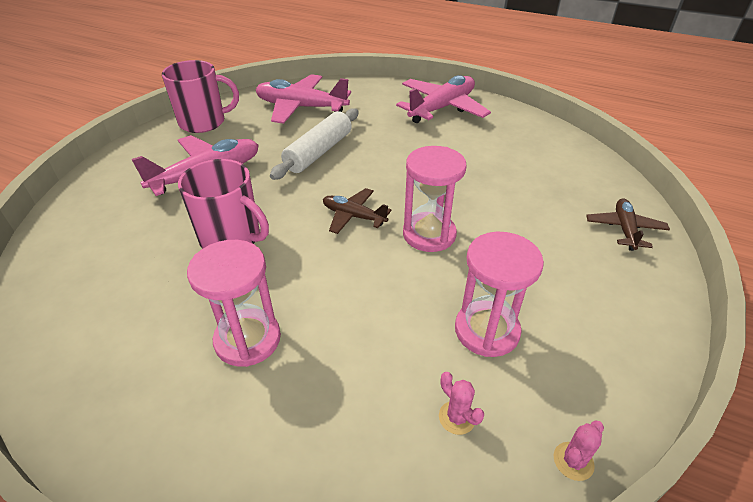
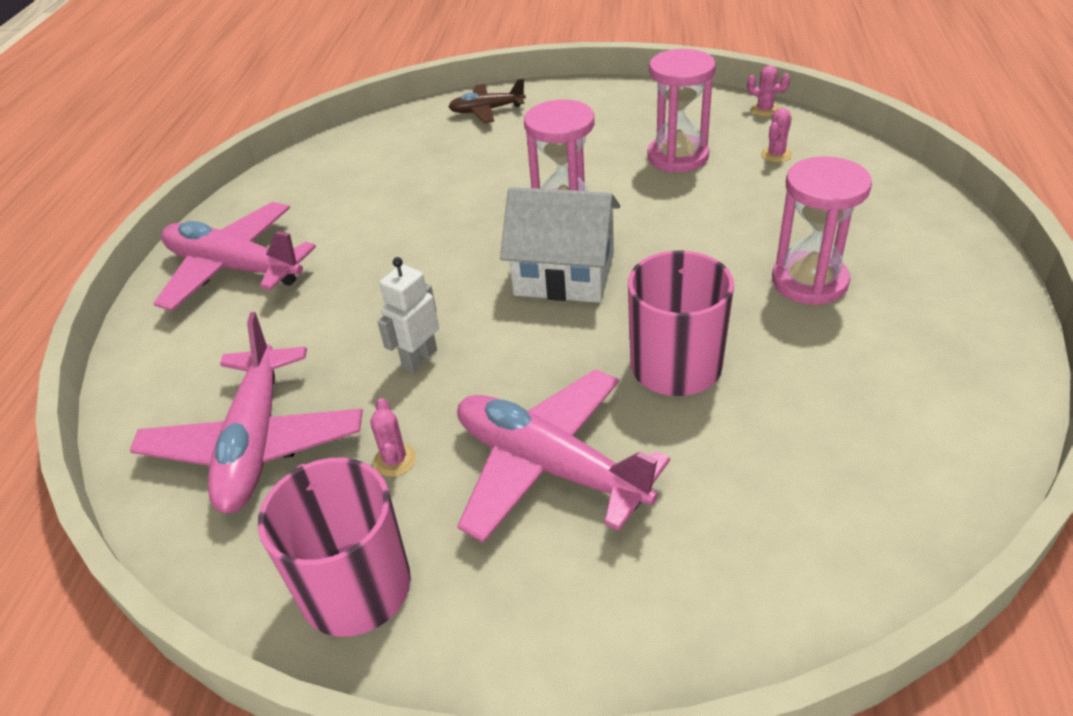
camera: 105 degrees left, 0 degrees up
(256, 137) = (395, 460): none -> pink cactus
(319, 152) = (419, 358): white rolling pin -> white robot
(354, 216) = (564, 274): brown plane -> white house

